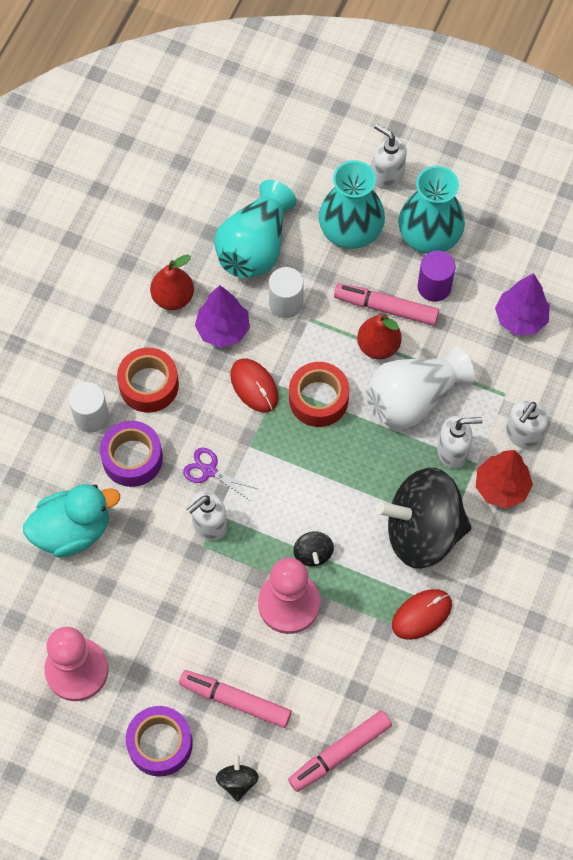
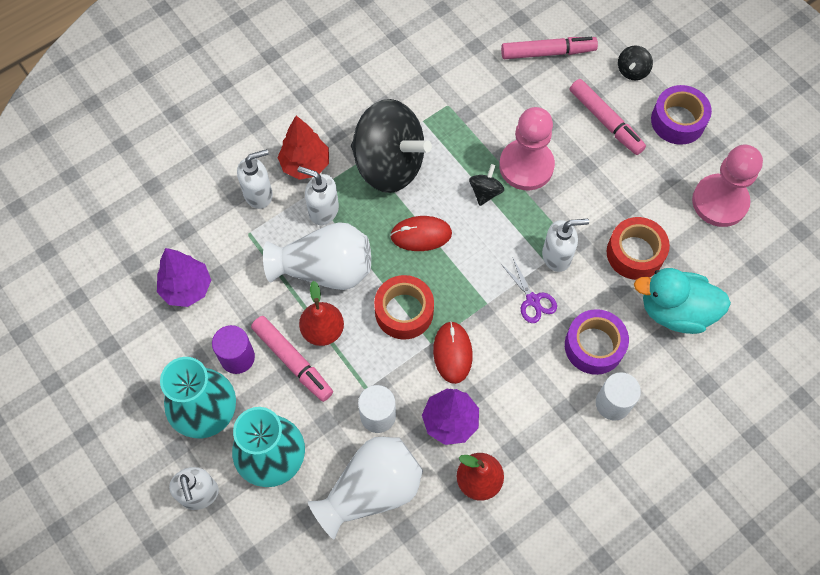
camera: 150 degrees left, 0 degrees up
(149, 385) = (546, 405): red tape -> red tape (635, 253)
(255, 246) = (371, 490): turquoise vase -> white vase
(421, 615) = (430, 108): red mouse -> red mouse (421, 234)

